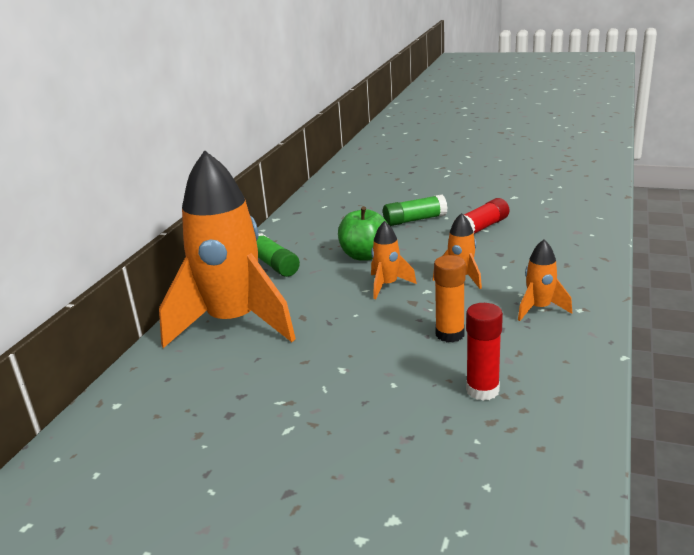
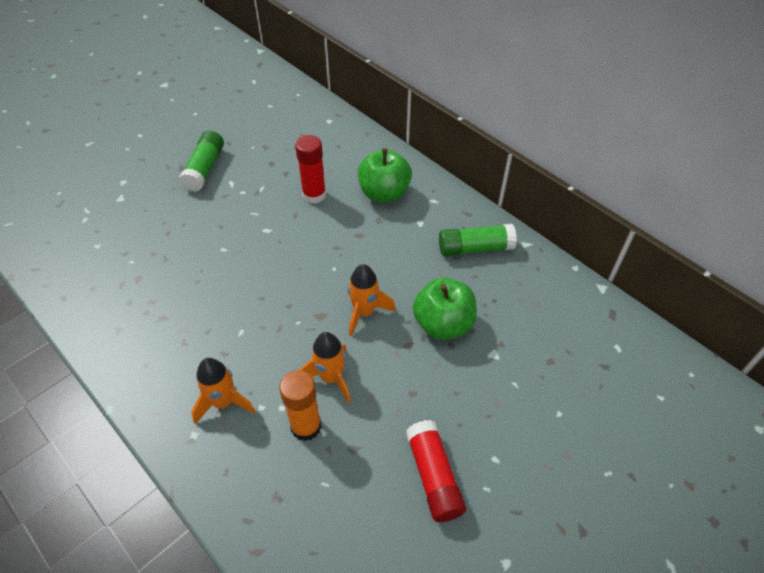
camera: 115 degrees right, 25 degrees up
(234, 323) = (384, 193): orange rocket -> green apple
(415, 220) = (508, 418): green glue stick -> green glue stick (204, 169)
(450, 334) = (248, 312): orange glue stick -> orange glue stick (306, 426)
(482, 390) = (168, 292): red glue stick -> red glue stick (314, 195)

